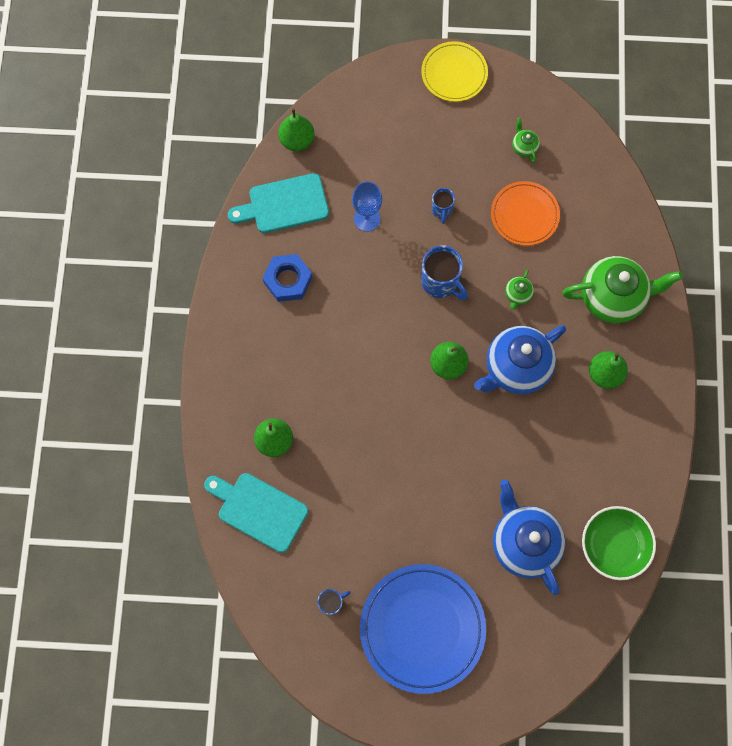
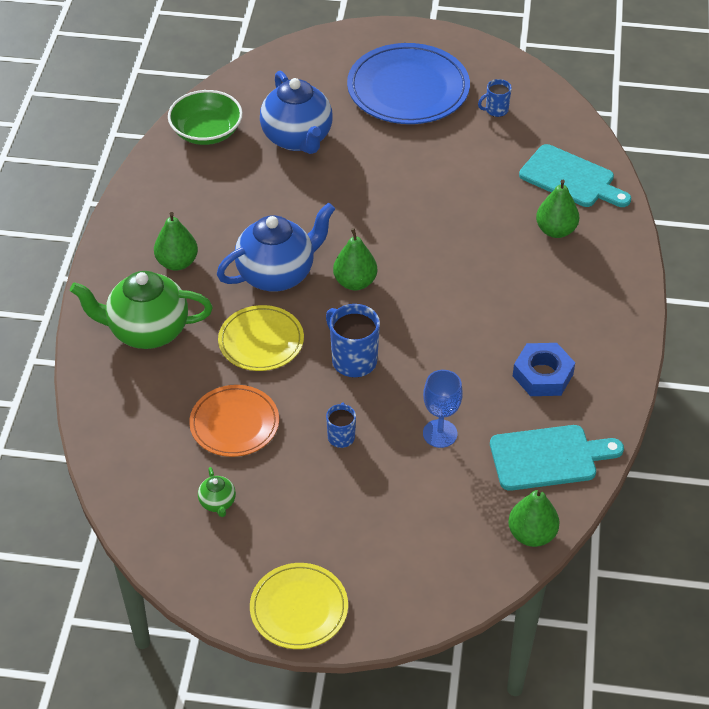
camera: 175 degrees left, 25 degrees down
(517, 295) = (261, 341): green teapot -> yellow plate

